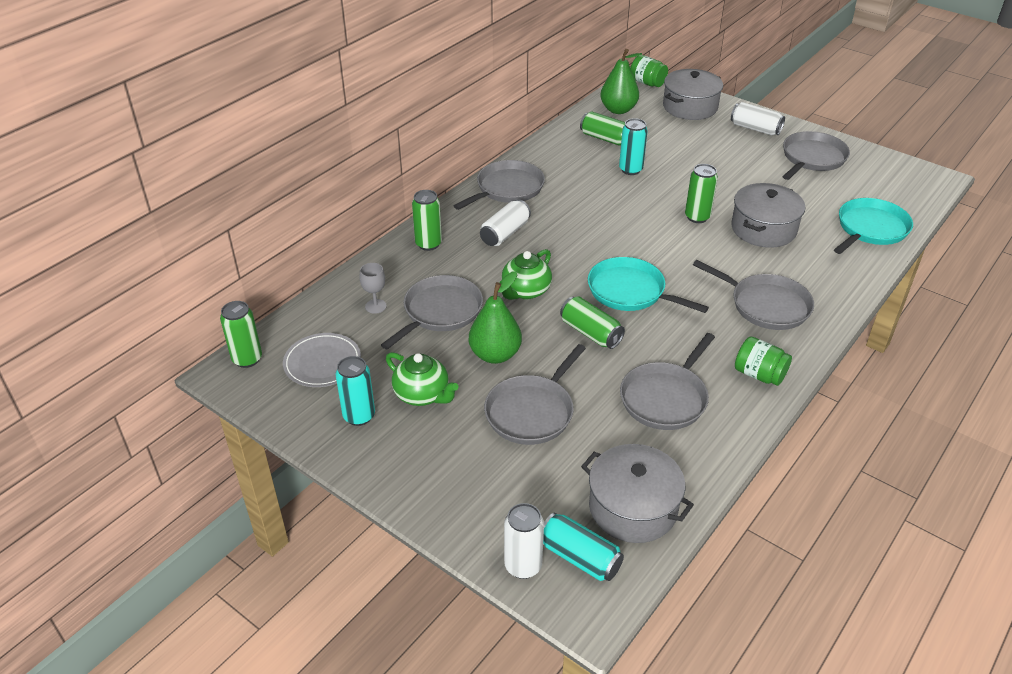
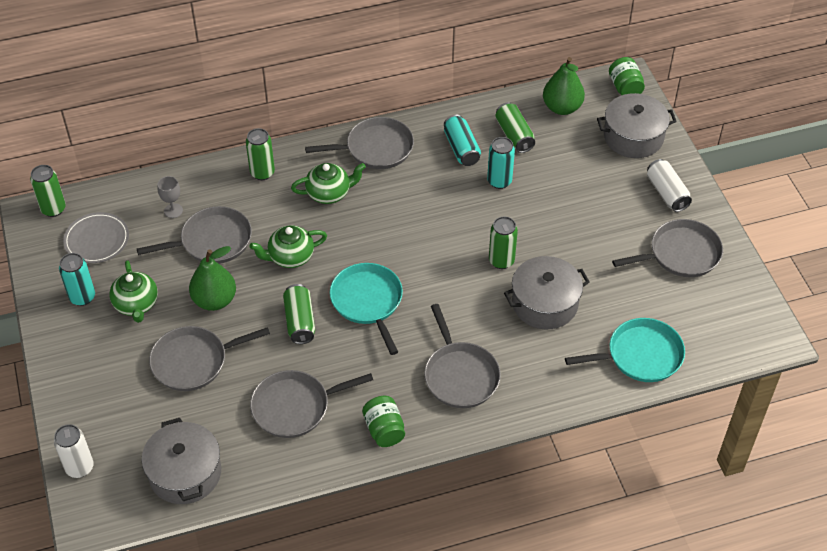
camera: 35 degrees right, 10 degrees up
(505, 233) = (329, 193): white can -> green teapot
(580, 557) = (118, 484): turquoise can -> turquoise can (461, 148)

